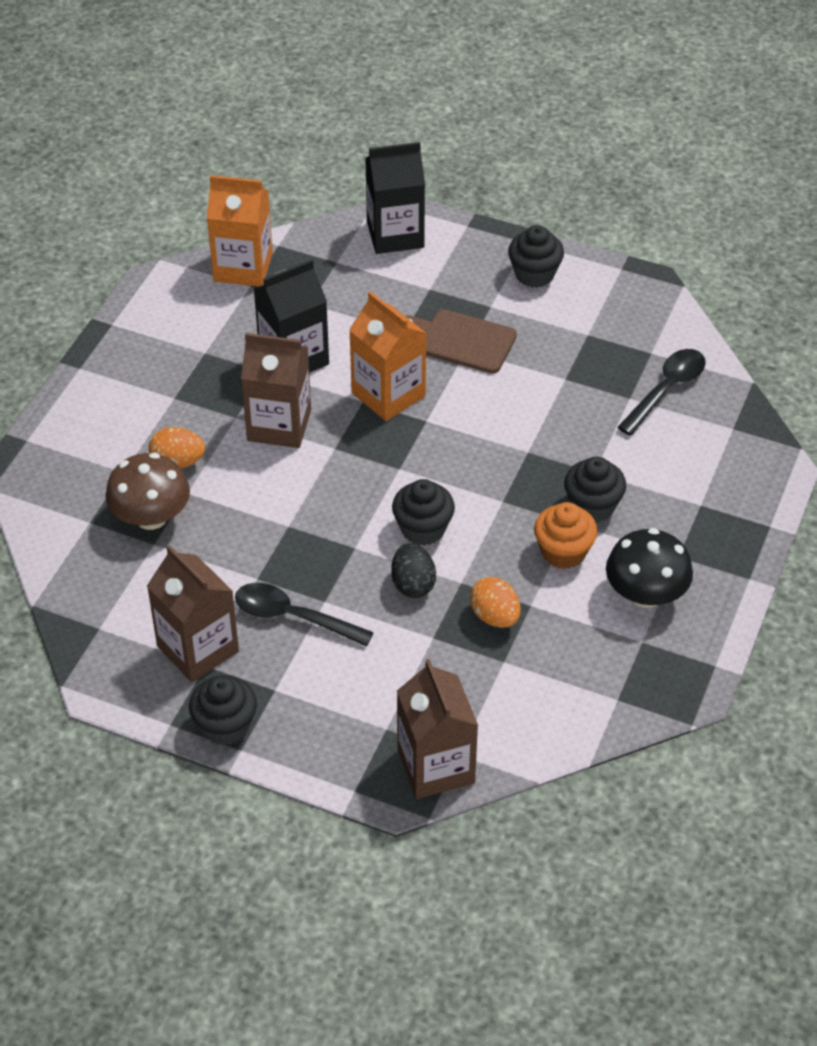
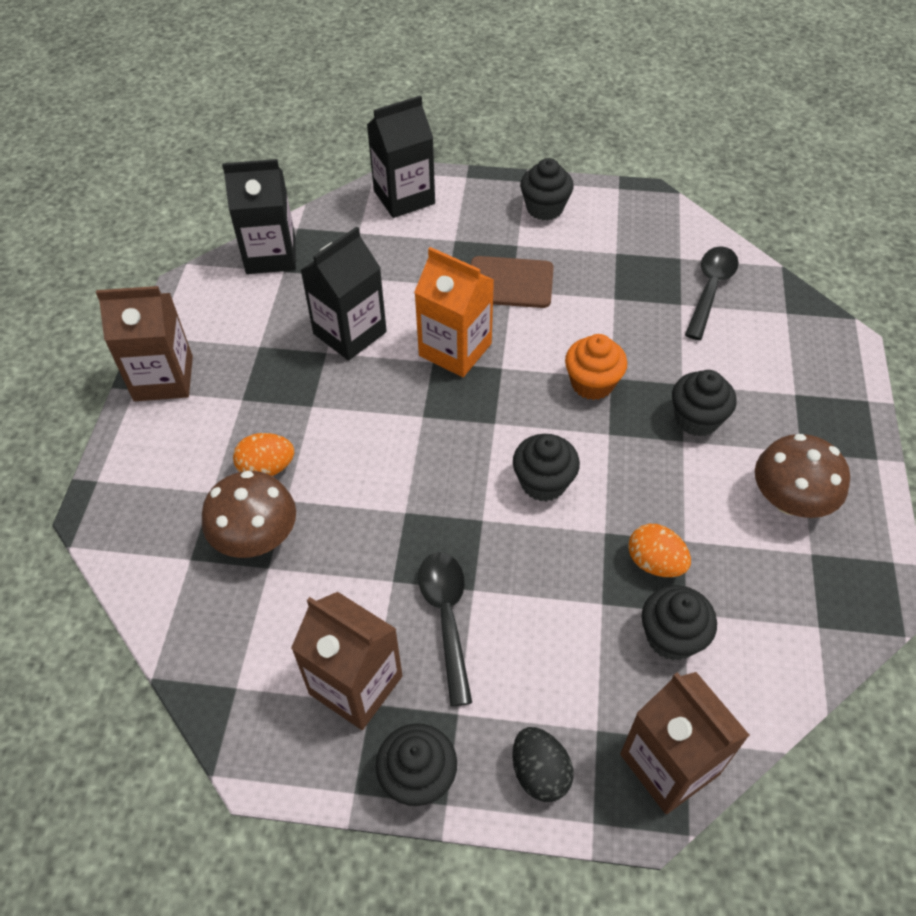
camera: 15 degrees left, 5 degrees up
(243, 267) = (271, 255): orange carton -> black carton
(279, 425) = (358, 405): brown carton -> brown carton (163, 378)
(293, 617) = (446, 617): black spoon -> black spoon turned 75 degrees clockwise
(413, 584) = (557, 547): black egg -> black egg (540, 772)
(482, 676) = (671, 637): none -> black cupcake
(563, 552) = (691, 474): orange cupcake -> orange cupcake (592, 383)
(645, 594) = (790, 500): black mushroom -> brown mushroom

